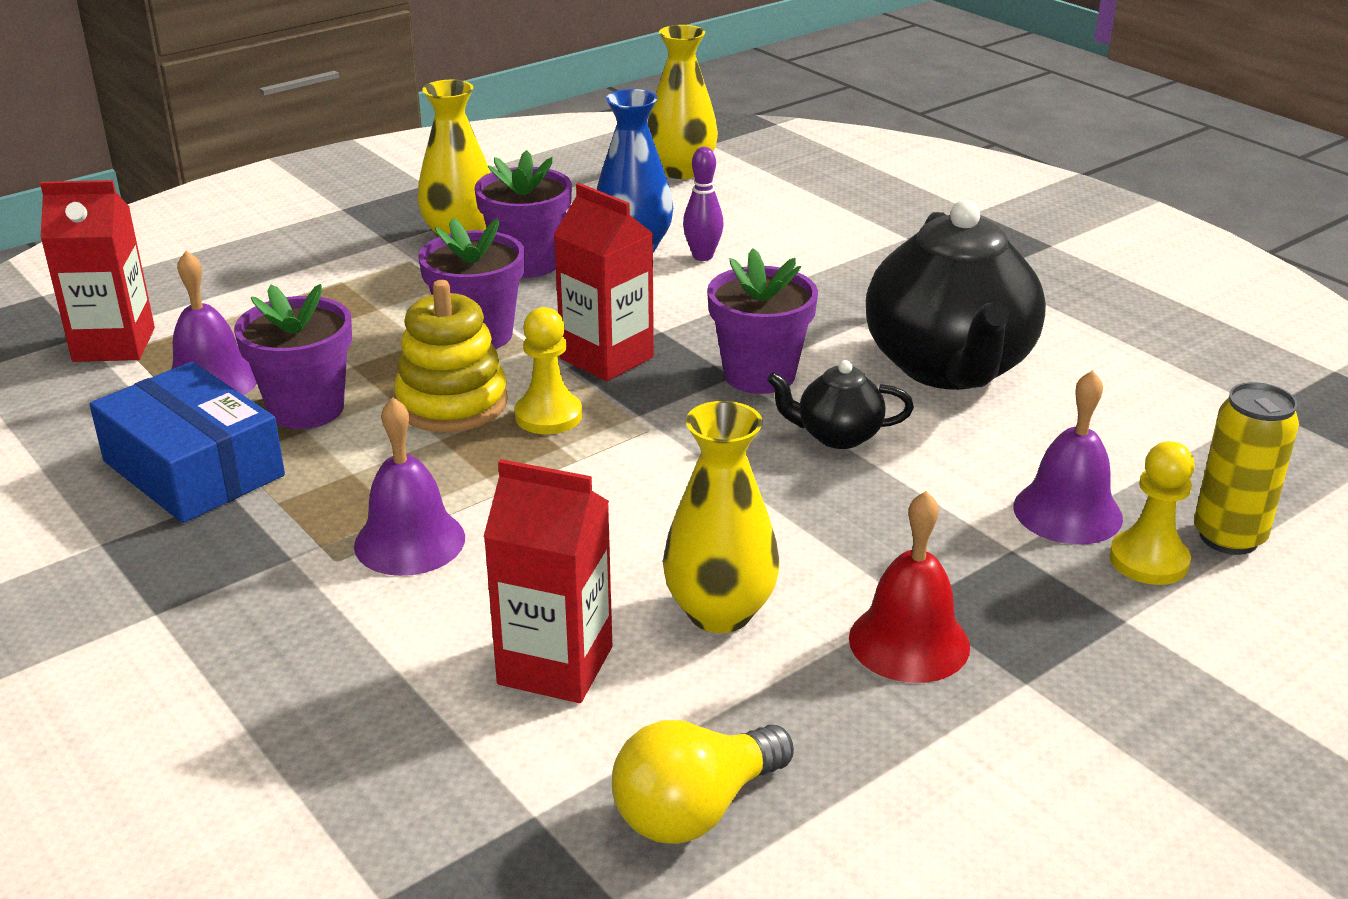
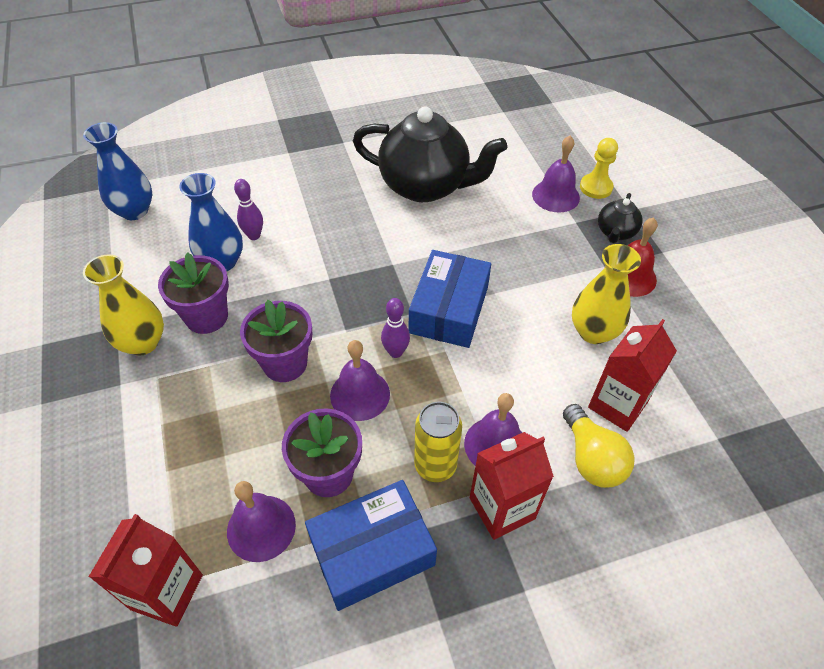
camera: 70 degrees left, 20 degrees up
(452, 403) = (360, 394): yellow stacking toy -> purple bell
(548, 416) = (395, 352): yellow pawn -> purple bowling pin
(606, 358) = (346, 310): red carton -> red carton (502, 508)
(669, 446) = (449, 309): none -> blue box
(681, 171) = (134, 211): yellow vase -> blue vase
(695, 810) = (721, 380): yellow light bulb -> yellow light bulb (591, 458)
(759, 375) = (397, 254): purple flower pot -> none
(837, 436) = (467, 245): black teapot -> black teapot (615, 232)
(1228, 537) = (587, 160): yellow can -> yellow can (435, 466)

